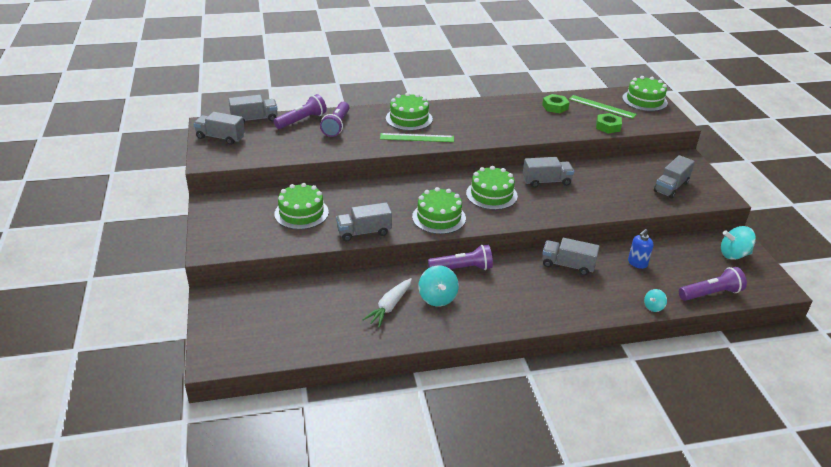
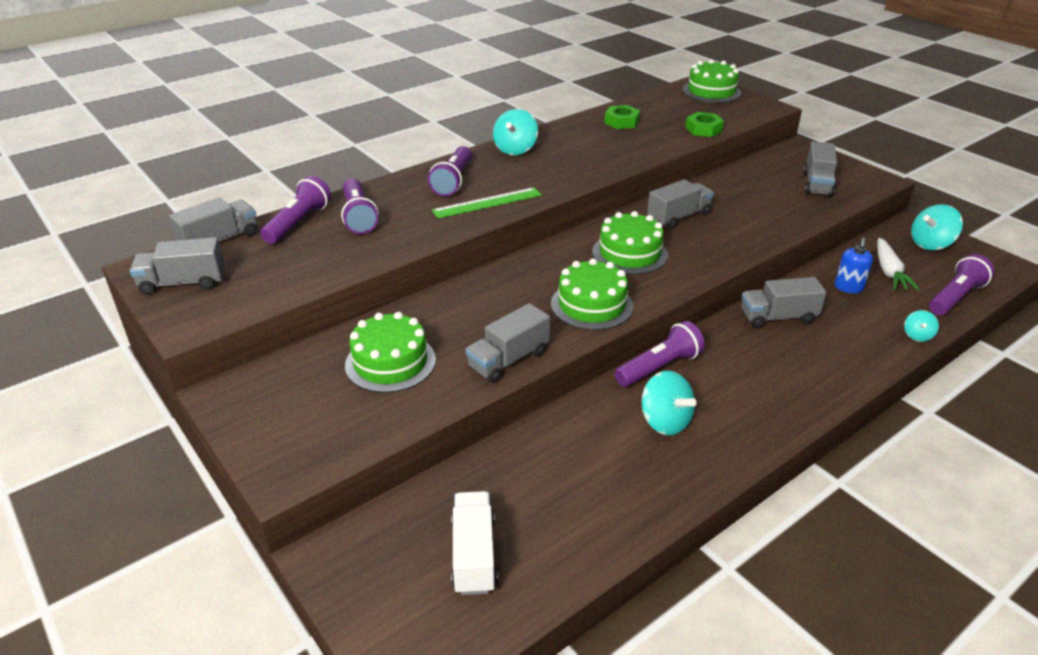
camera: 25 degrees left, 0 degrees up
(280, 323) = (474, 555): none -> white truck
(389, 307) = (613, 460): white carrot -> white carrot (889, 272)
(409, 119) = (453, 181): green cake -> purple flashlight
(465, 108) = (515, 149): none -> turquoise spinning top
(602, 107) = (673, 109): green ruler -> none

